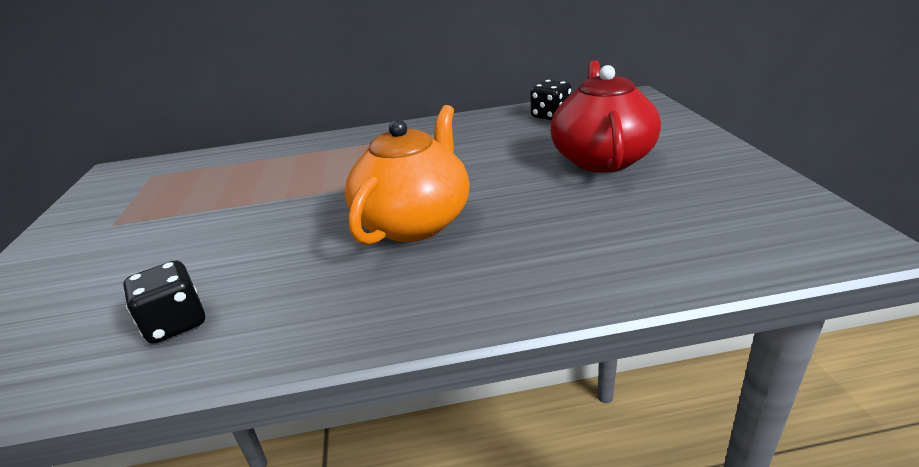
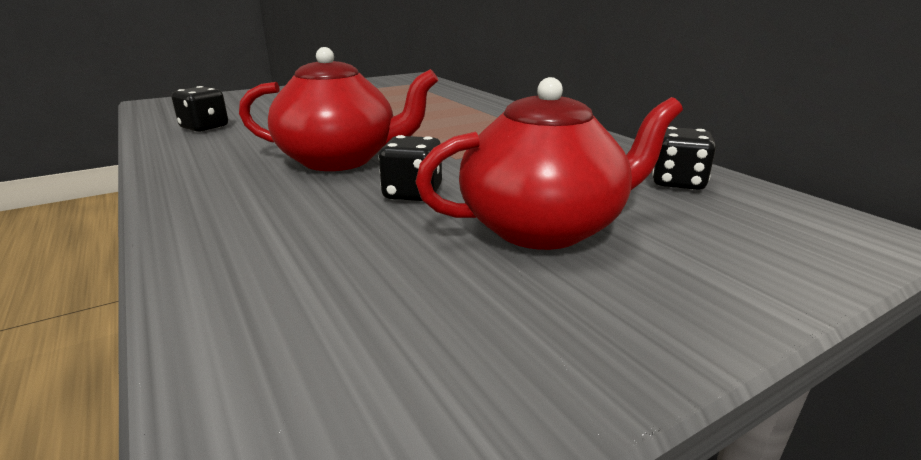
camera: 65 degrees right, 5 degrees down
(415, 222) = (340, 160): orange teapot -> red teapot
(522, 194) = (412, 193): none -> black dice

